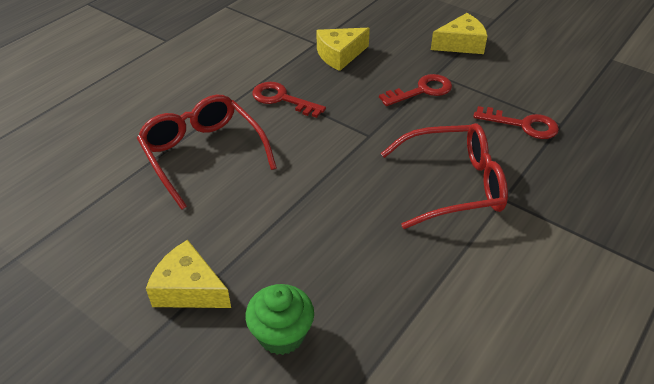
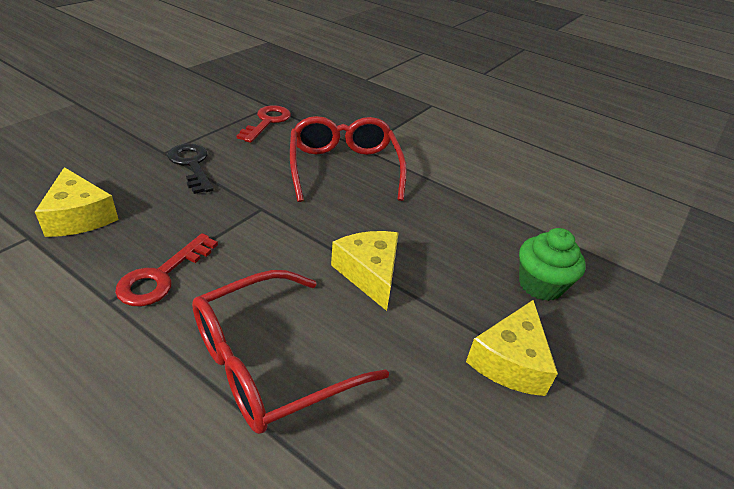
camera: 95 degrees left, 5 degrees down
(422, 90) = (191, 165): red key -> black key
(461, 44) = (114, 129): yellow cheese -> yellow cheese (369, 273)

